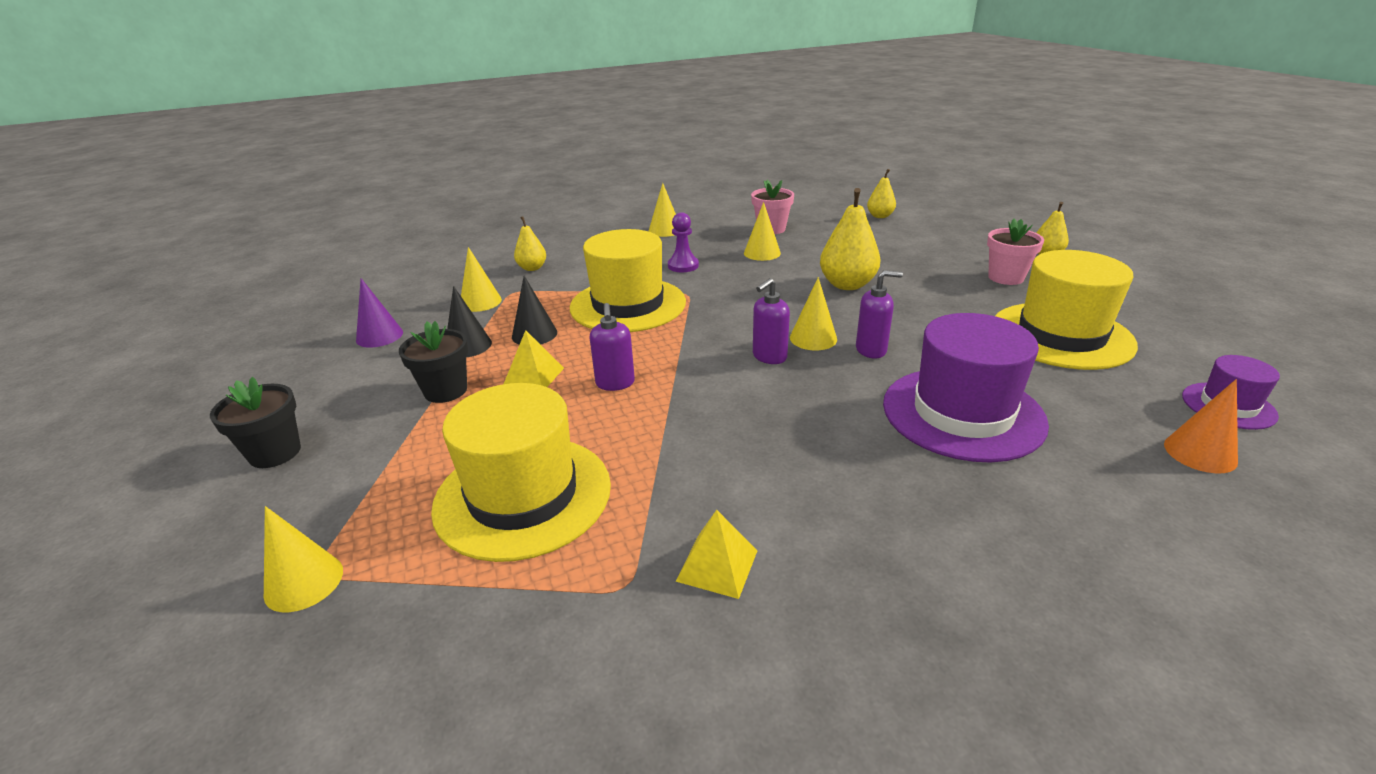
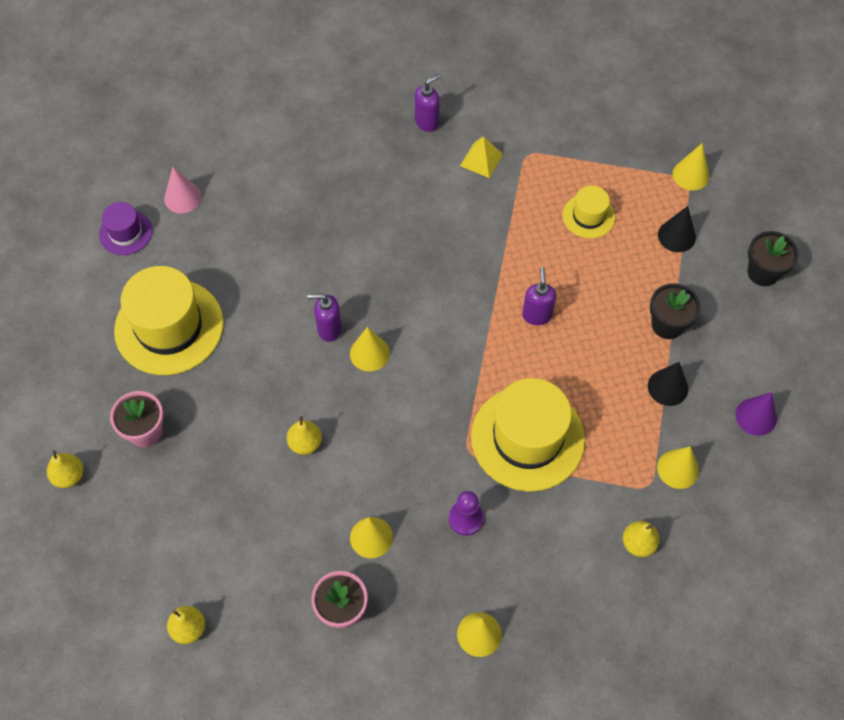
camera: 175 degrees left, 30 degrees up
(523, 495) = (588, 216): yellow hat -> yellow hat, size x0.51
(534, 334) = (611, 397): black cone -> black cone (676, 236)
(534, 376) = (601, 334): yellow pyramid -> none
(769, 357) = (412, 332): purple soap dispenser -> purple soap dispenser (427, 122)
(847, 285) = (305, 443): yellow pear -> yellow pear, size x0.59
(962, 413) = (300, 249): purple hat -> none
(1200, 453) = (182, 197): orange cone -> pink cone

